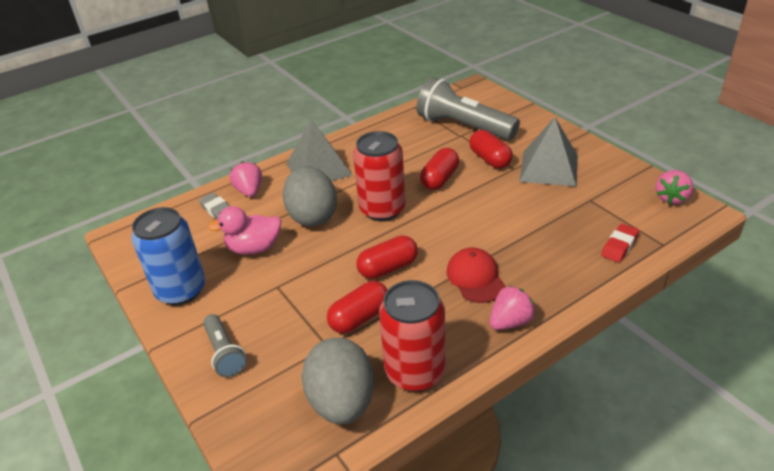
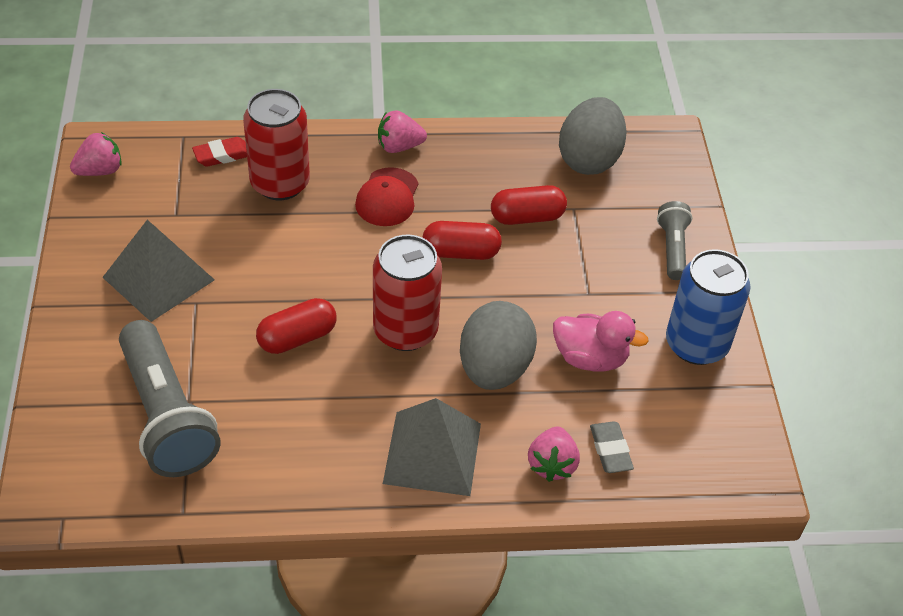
camera: 155 degrees left, 10 degrees up
(415, 372) = (514, 151): red can -> red can (280, 183)
(490, 159) = (205, 333): red capsule -> none

